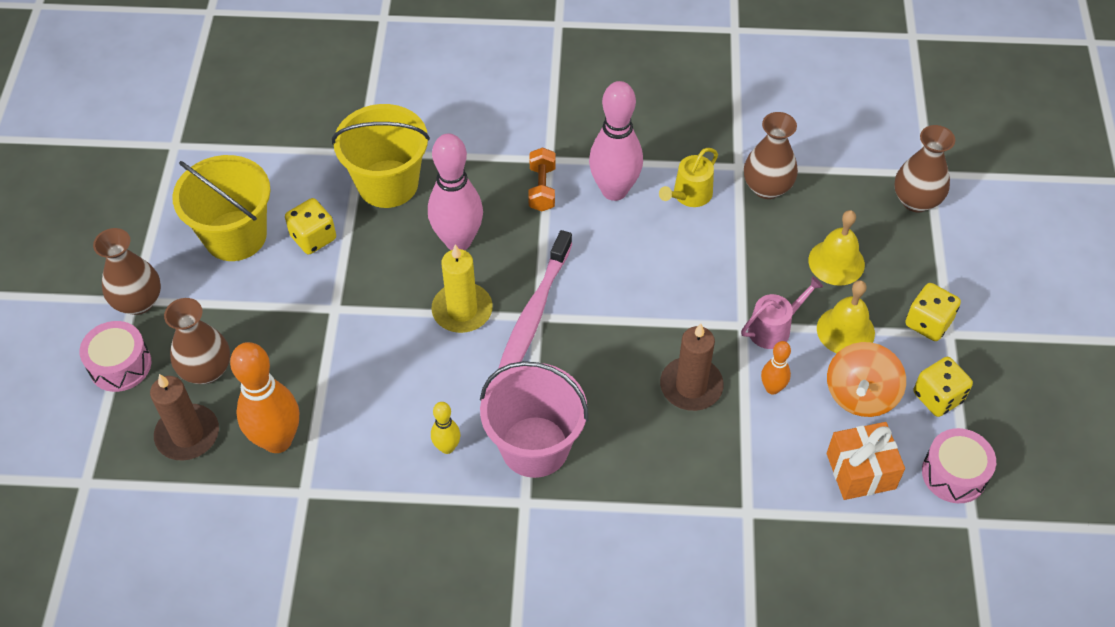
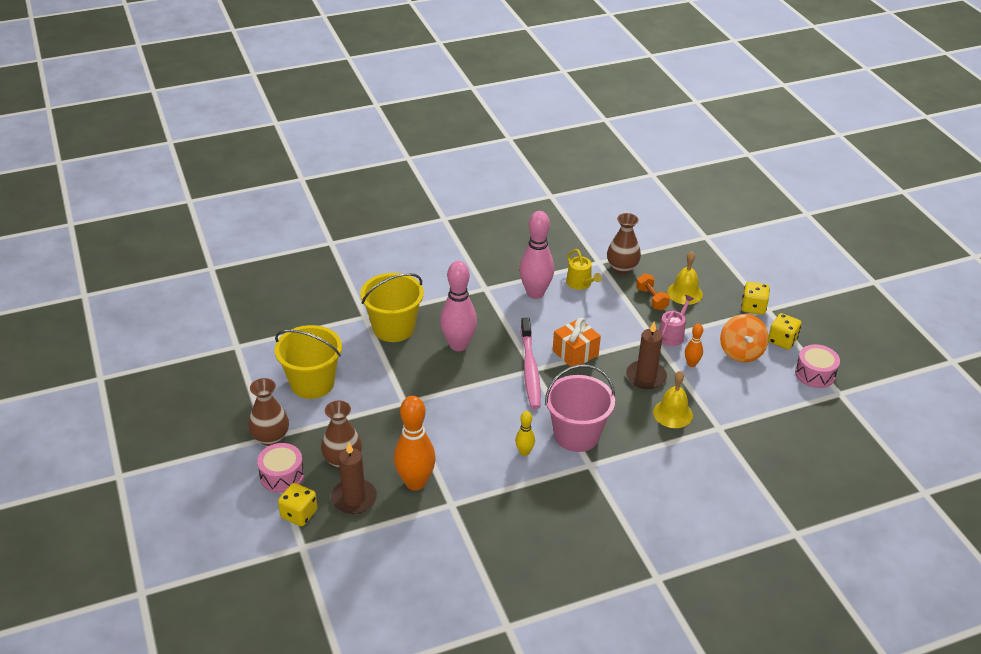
camera: 25 degrees left, 15 degrees down
(313, 237) = (365, 369): yellow dice -> yellow dice (299, 514)
(462, 310) = (485, 379): yellow candle -> none
(542, 188) = (491, 304): orange dumbbell -> orange dumbbell (651, 299)
(689, 195) = (580, 283): yellow watering can -> yellow watering can turned 45 degrees counterclockwise
(845, 330) = (712, 324): yellow bell -> yellow bell (673, 413)
(861, 471) = (766, 388): orange gift -> orange gift (575, 353)
(916, 200) = (707, 252): brown vase -> none

